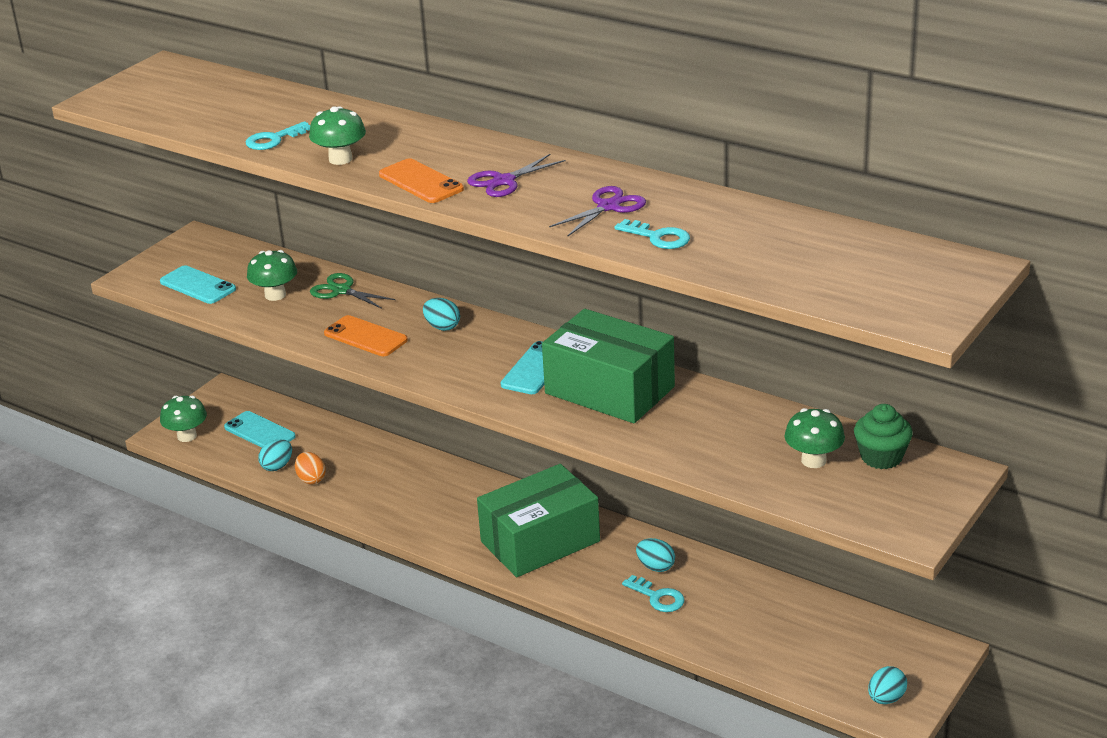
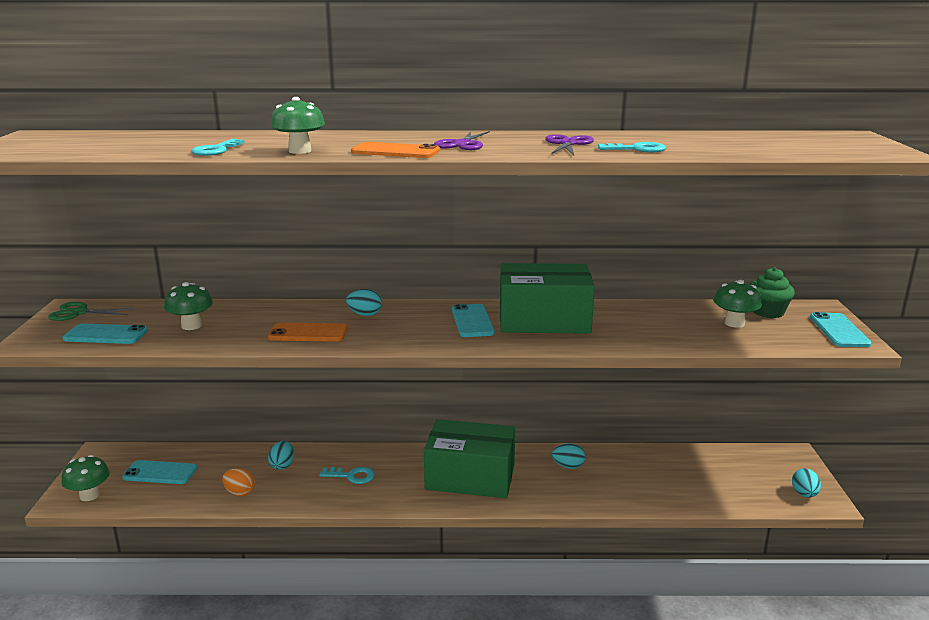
camera: 35 degrees left, 10 degrees down
(277, 466) = (199, 492): turquoise egg -> turquoise egg (282, 465)
(341, 290) = (250, 312): green scissors -> green scissors (79, 313)
(540, 541) = (470, 477): green box -> green box turned 75 degrees clockwise
(657, 597) = (592, 484): turquoise key -> turquoise key (351, 476)
(922, 510) = (839, 330): none -> turquoise phone

